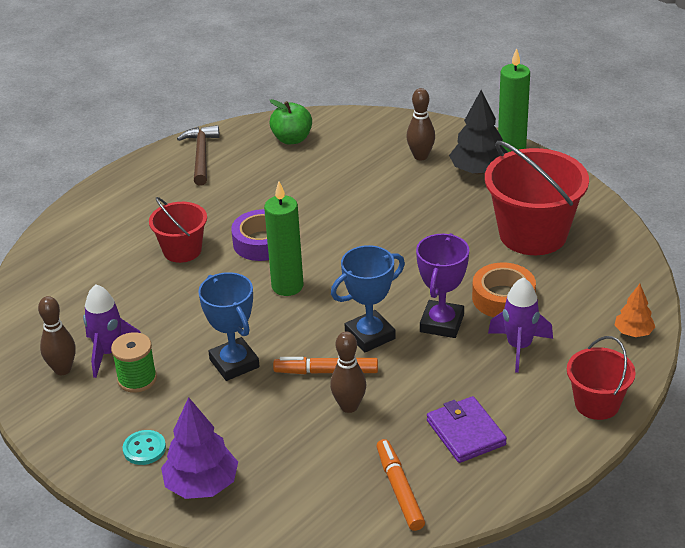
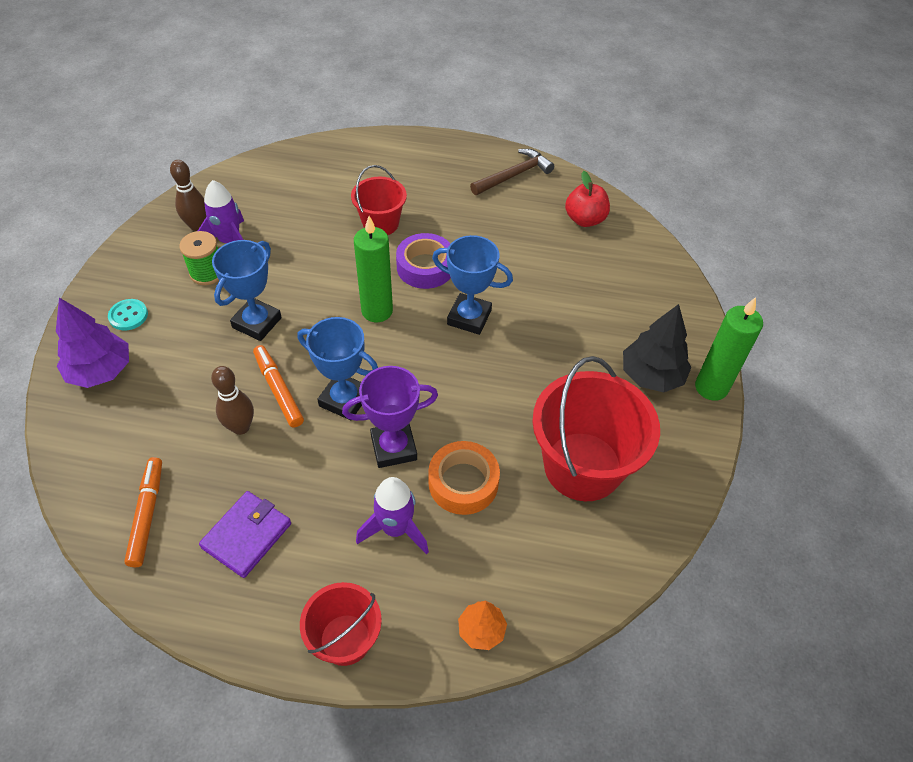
camera: 55 degrees right, 15 degrees up
(292, 139) = (585, 219): green apple -> red apple
(341, 238) = (469, 317): none -> blue trophy
(399, 490) = (147, 515): orange marker -> orange marker turned 45 degrees counterclockwise
(420, 156) = (636, 320): brown bowling pin -> none

